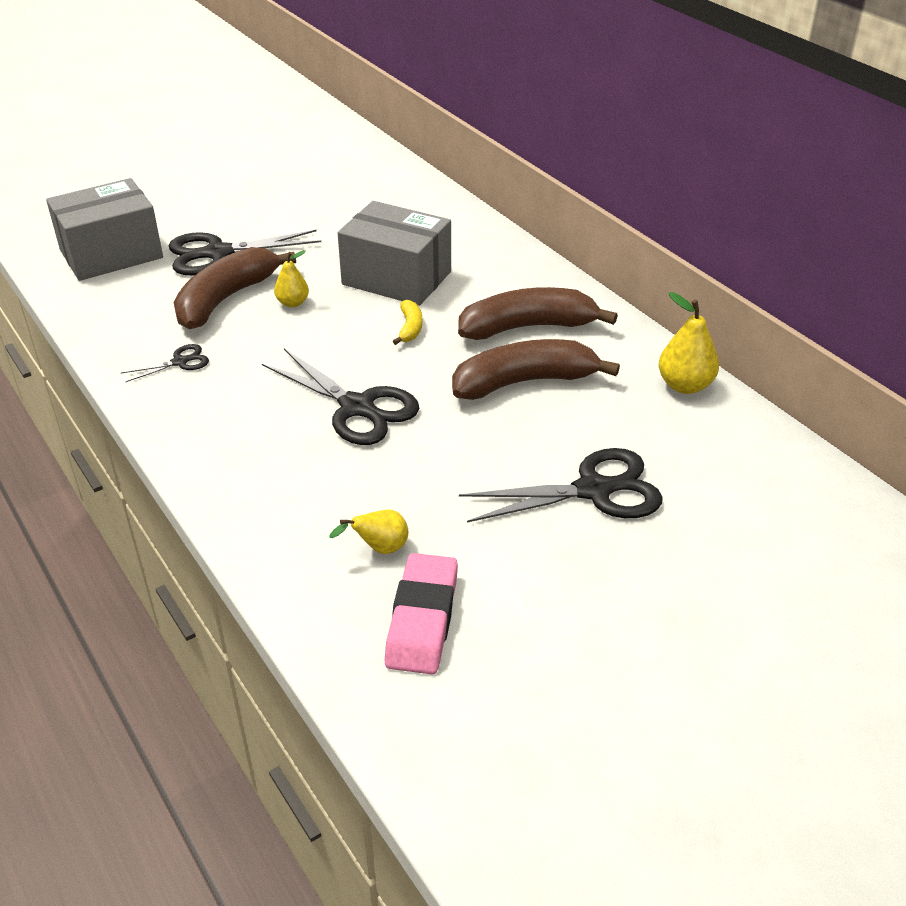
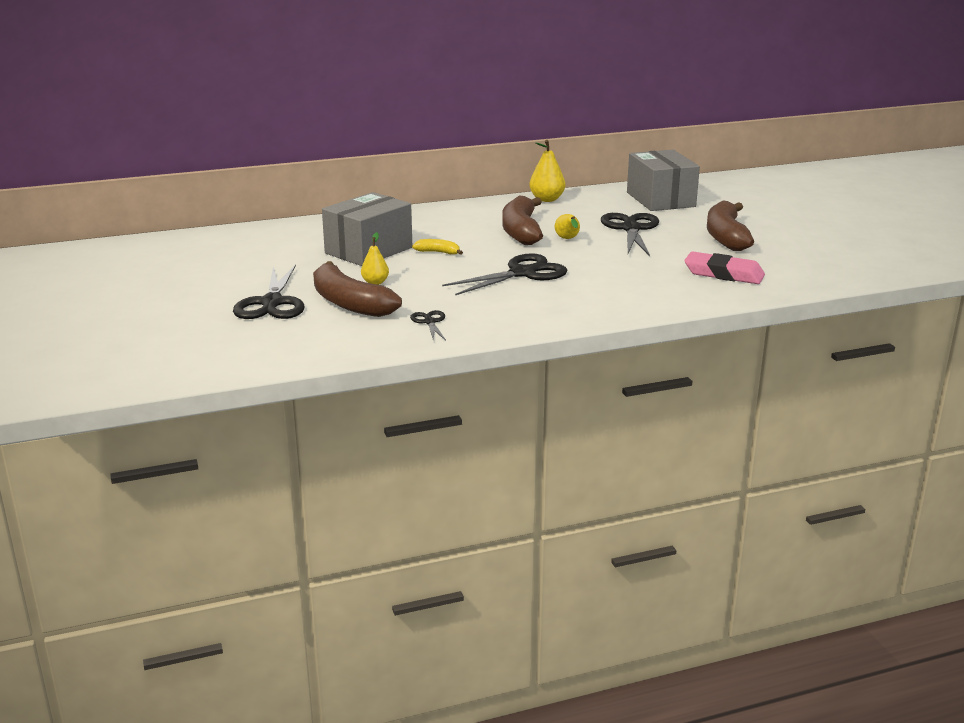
camera: 75 degrees left, 15 degrees down
(111, 254) = (228, 343): grey box -> grey box (660, 199)
(379, 548) = (664, 278): yellow pear -> yellow pear (567, 239)
(527, 327) = (461, 224): brown banana -> brown banana (726, 237)

